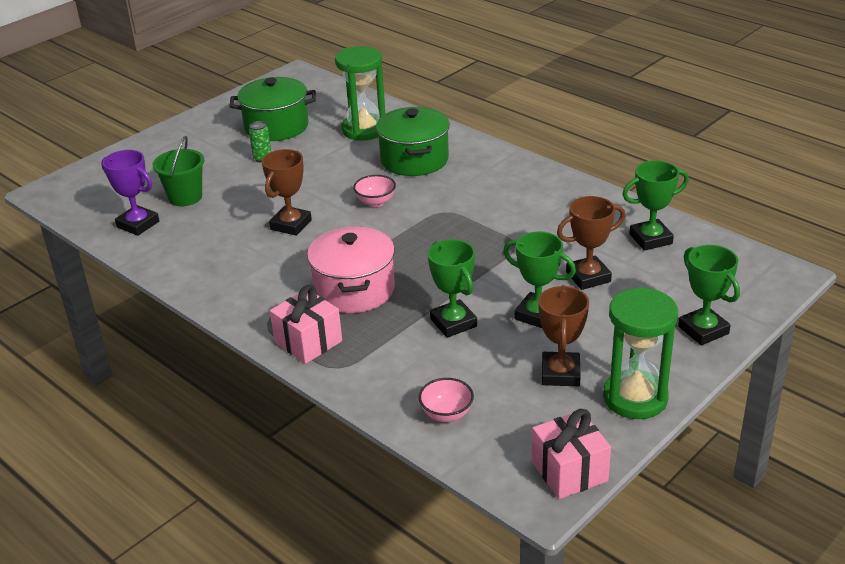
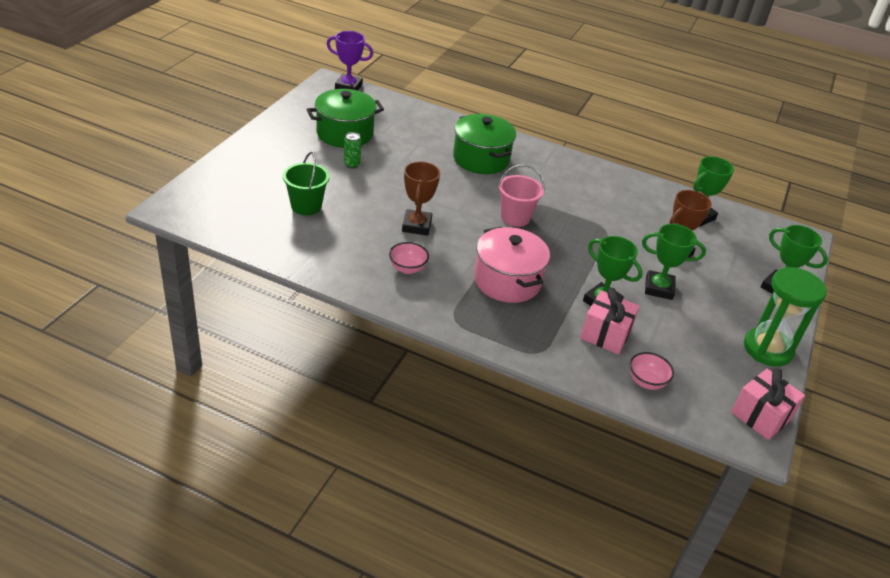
camera: 25 degrees left, 5 degrees up
(138, 224) = (279, 236): purple trophy -> purple trophy (348, 87)
(308, 342) = (500, 332): pink gift -> pink gift (605, 334)
(364, 130) = (422, 133): green hourglass -> none
(375, 202) = (474, 200): pink bowl -> pink bowl (407, 268)
(412, 224) = (515, 217): none -> pink bucket
(560, 373) = (705, 336): brown trophy -> none

